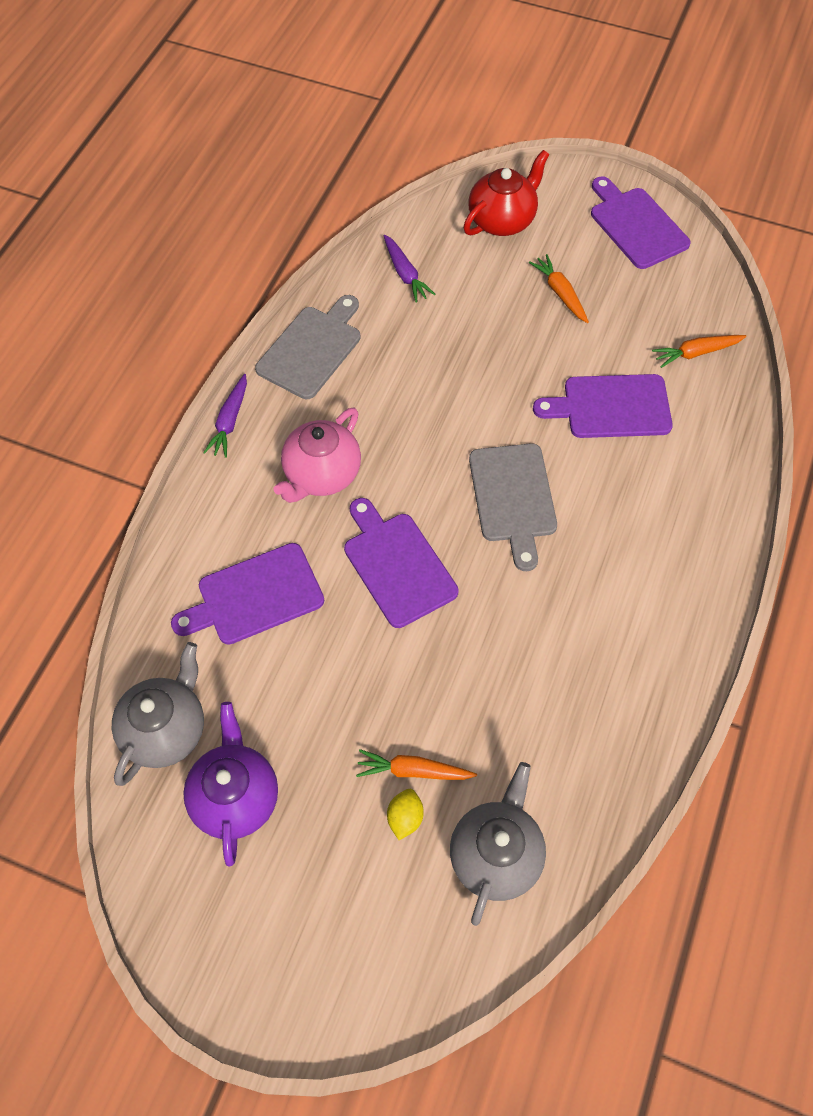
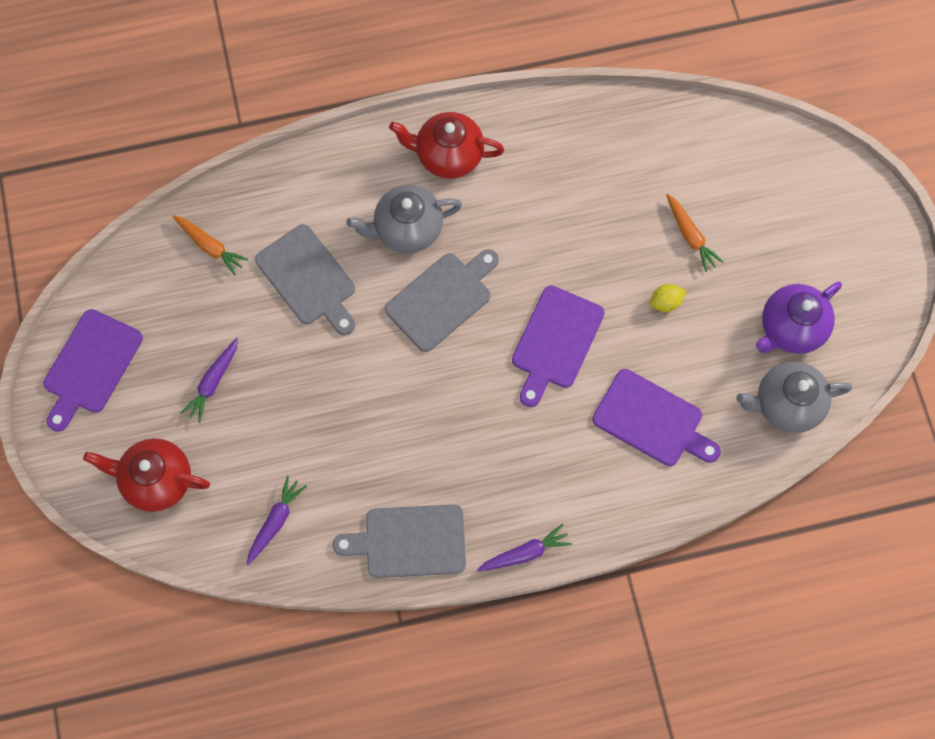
camera: 125 degrees left, 10 degrees up
(321, 475) = (521, 446): pink teapot -> none
(405, 818) = (722, 222): yellow lemon -> yellow lemon (665, 302)
(496, 855) = (703, 158): grey teapot -> grey teapot (407, 229)
(560, 293) = (213, 382): orange carrot -> purple carrot
(611, 407) = (308, 278): purple cutting board -> grey cutting board
(669, 595) = (448, 156): none -> red teapot

